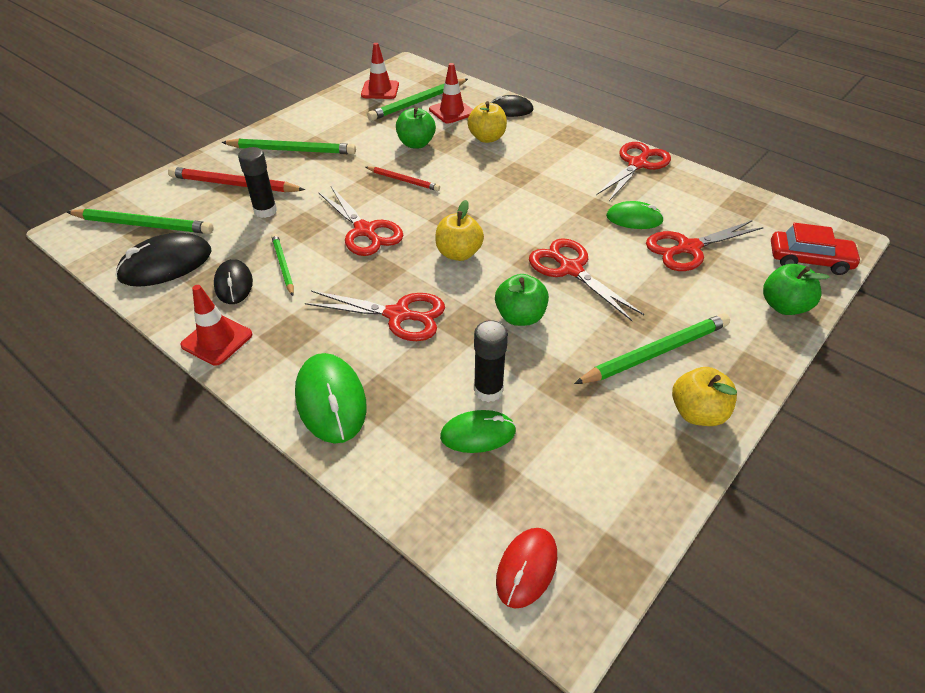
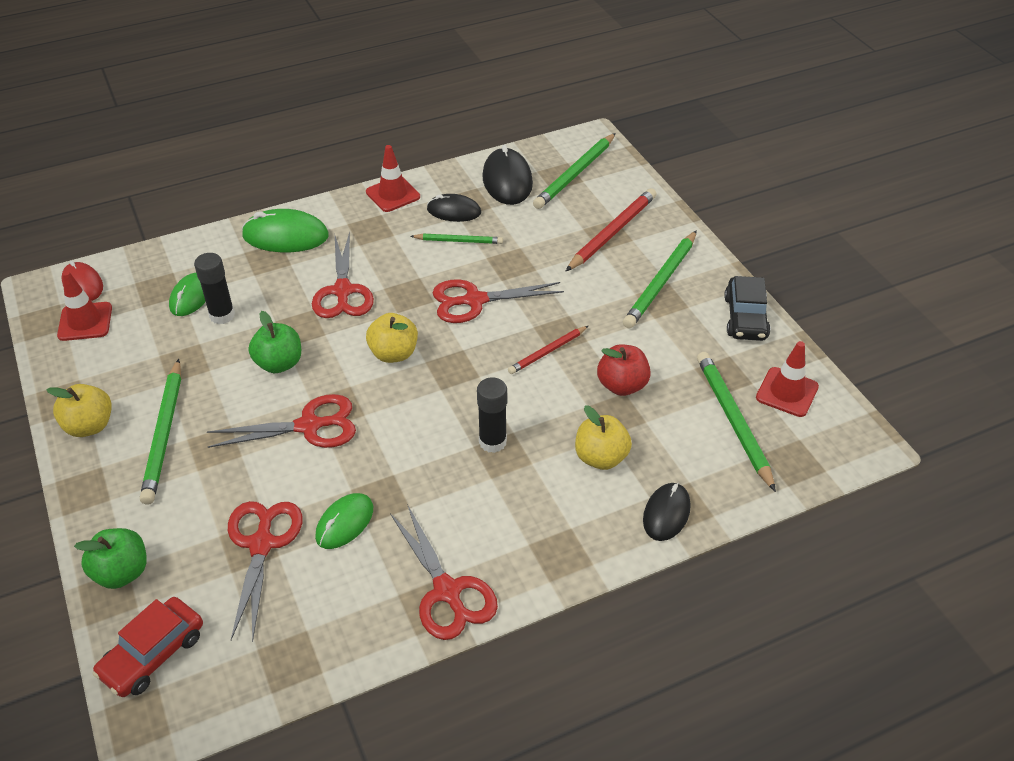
camera: 115 degrees right, 0 degrees up
(265, 211) = (552, 244): black glue stick -> black glue stick (492, 442)
(315, 113) = (745, 318): none -> black car
(398, 315) = (342, 291): red scissors -> red scissors turned 45 degrees counterclockwise
(416, 144) = (622, 385): green apple -> red apple
(452, 111) = (690, 447): red traffic cone -> red traffic cone (85, 322)

